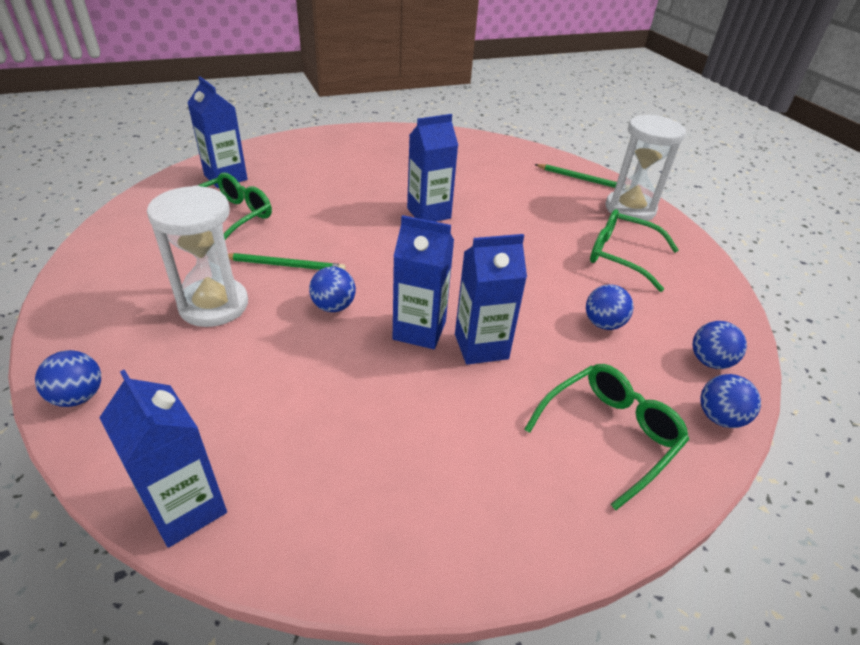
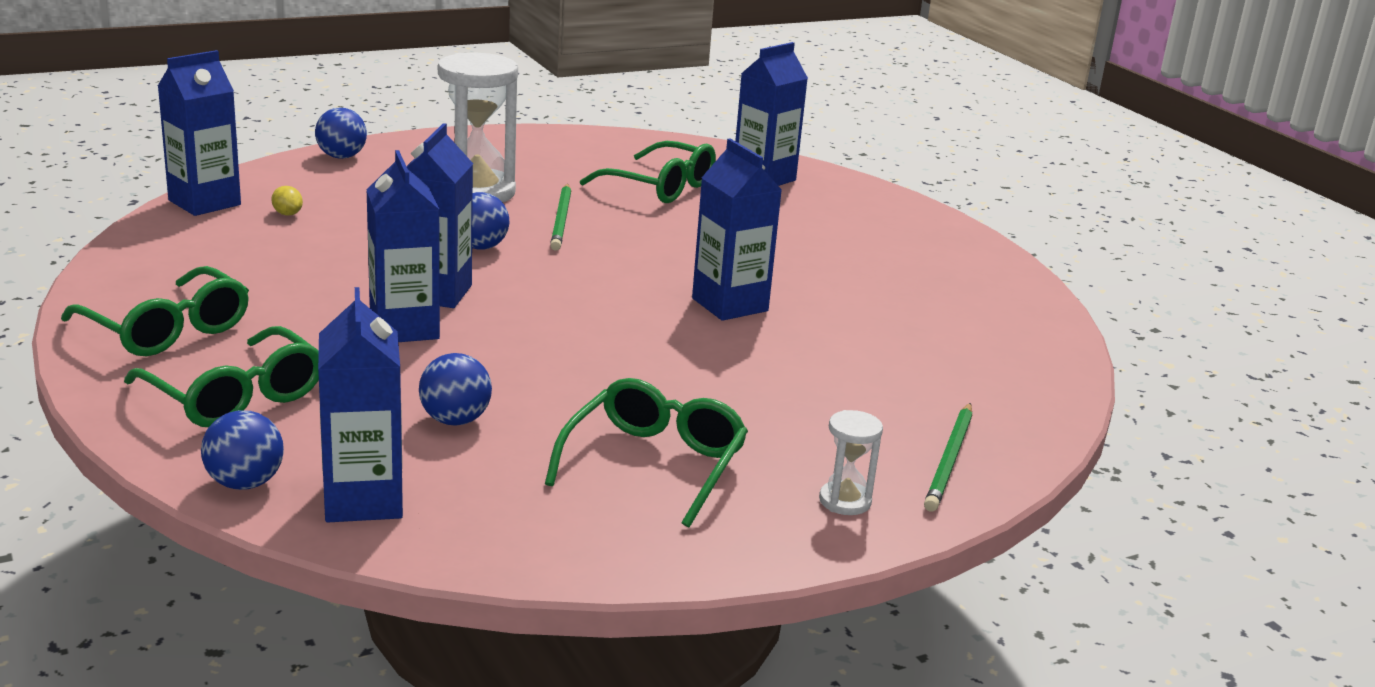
camera: 85 degrees right, 15 degrees down
(238, 430) = (287, 214): none -> yellow lemon
(508, 496) = (167, 330): none -> green glasses
(630, 209) = (845, 501): white hourglass -> white hourglass, size x0.47
(709, 361) = (363, 500): blue ball -> blue carton

